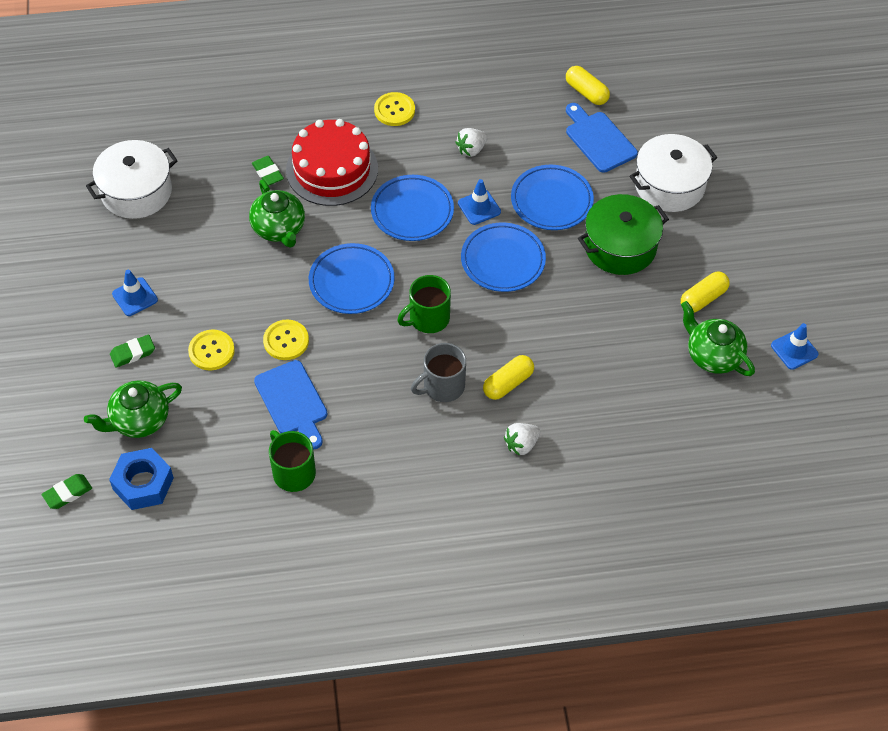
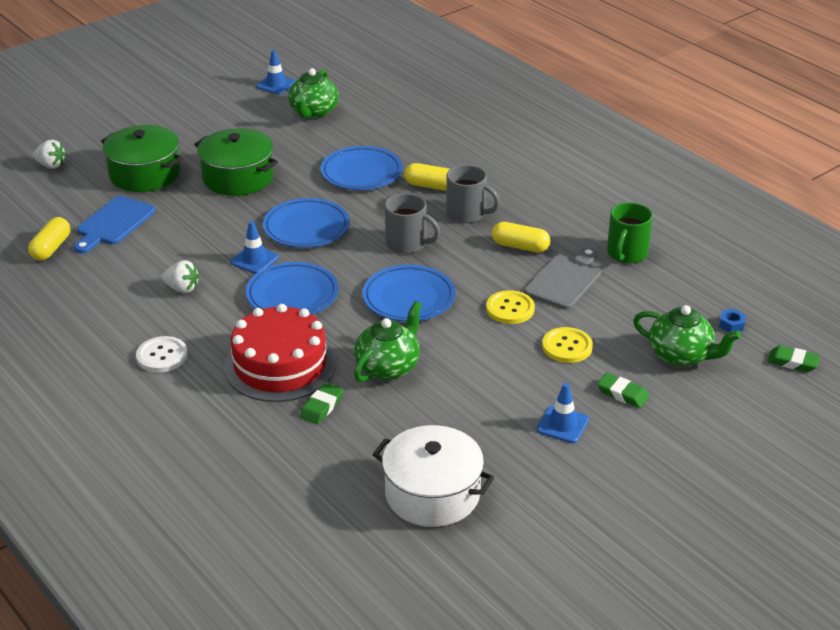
camera: 120 degrees left, 20 degrees down
(143, 484) = (731, 324): blue nut -> blue nut, size x0.44
(292, 402) = (565, 280): blue cutting board -> grey cutting board
(394, 110) = (162, 356): yellow button -> white button
(428, 318) = (407, 244): green mug -> grey mug
(521, 444) = (480, 164): white strawberry -> white strawberry (51, 165)
(551, 201) = (213, 225): blue plate -> blue plate (361, 173)
(669, 185) = (144, 174): white pot -> green pot
(703, 298) = (260, 129): yellow capsule -> yellow capsule (520, 246)

